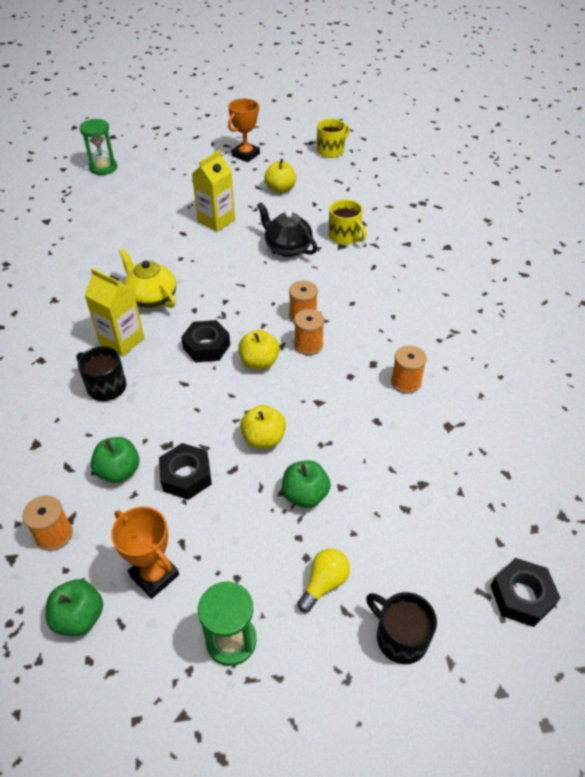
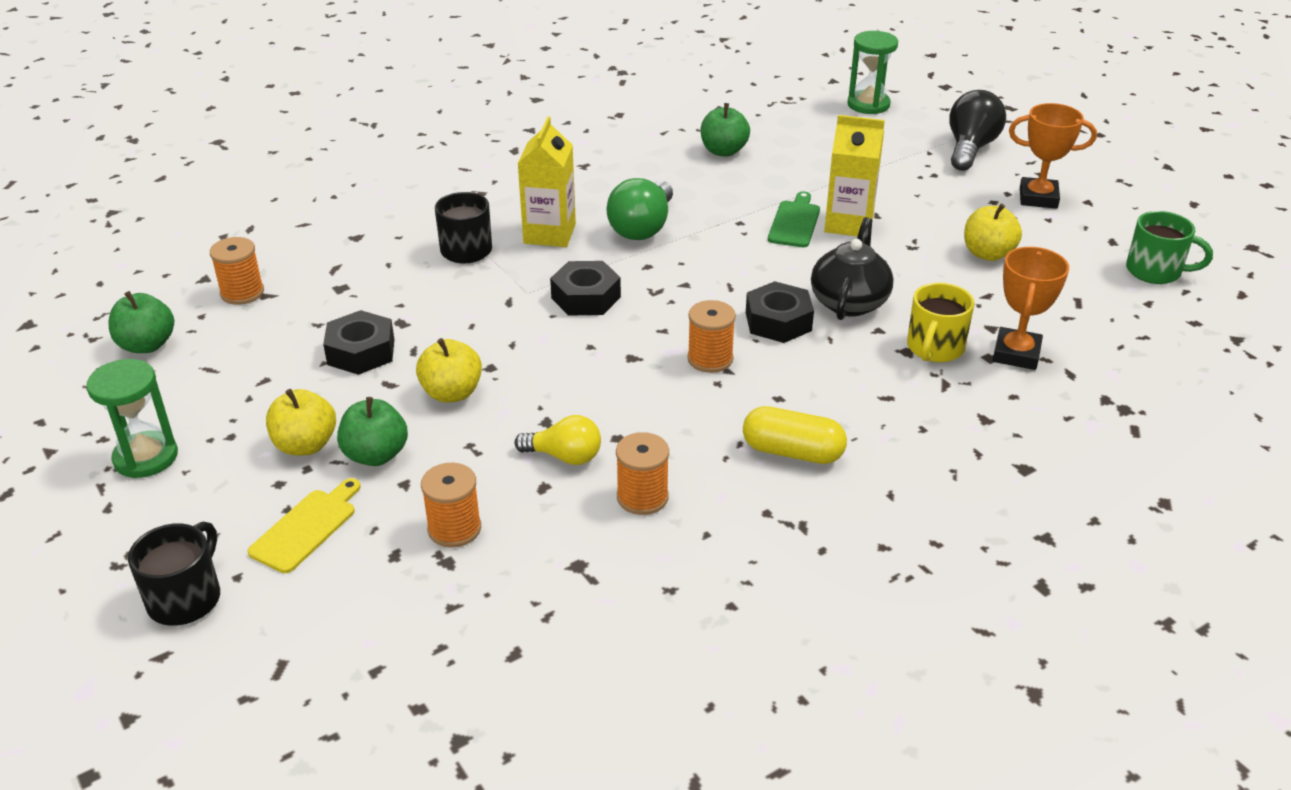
camera: 65 degrees right, 10 degrees down
(119, 471) = (345, 303): green apple -> green apple (723, 151)
(151, 298) = (642, 228): yellow teapot -> green light bulb
(154, 575) = (214, 375): orange trophy -> orange trophy (1016, 354)
(182, 155) = (970, 148): none -> black light bulb
(198, 238) = (794, 222): none -> green cutting board
(259, 362) = (587, 348): yellow apple -> yellow apple (305, 445)
(308, 345) = (653, 381): orange spool -> orange spool (454, 529)
(324, 583) = (245, 509): yellow light bulb -> yellow light bulb (564, 456)
(331, 151) = (1155, 271): yellow mug -> green mug
(359, 550) = (306, 527): none -> yellow cutting board
(398, 314) = (792, 452): none -> yellow capsule
(521, 596) = (287, 713): black nut -> black nut (778, 321)

